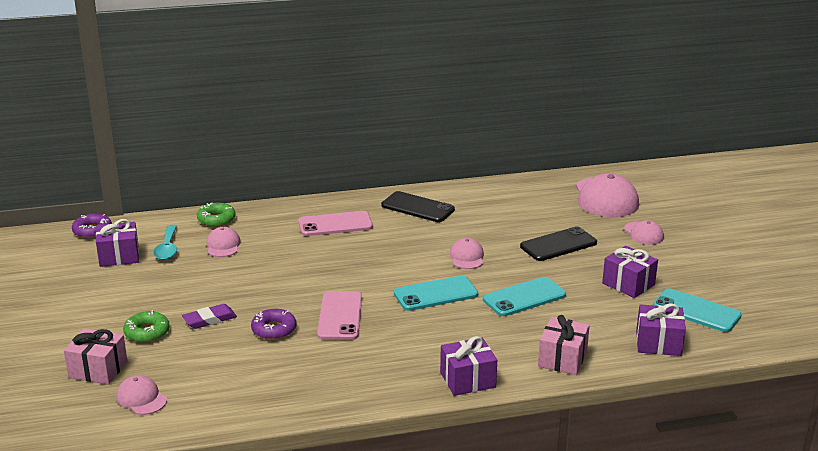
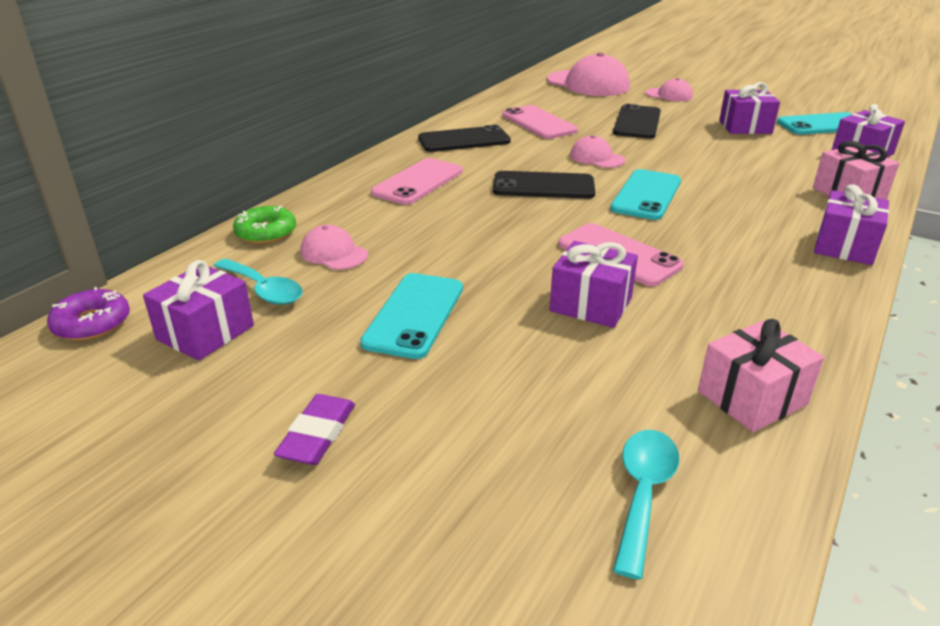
camera: 45 degrees left, 5 degrees up
(98, 369) = (496, 500): pink gift -> pink gift (752, 398)
(141, 398) = (643, 493): pink cap -> turquoise spoon
(147, 332) = (453, 401): green donut -> none
(210, 319) = (498, 336): purple eraser -> purple eraser (317, 434)
(274, 329) = (591, 304): purple donut -> purple gift
(393, 259) = (543, 186): none -> black phone
(491, 215) = (538, 123): none -> pink phone
(524, 297) = (711, 166): turquoise phone -> turquoise phone (414, 315)

